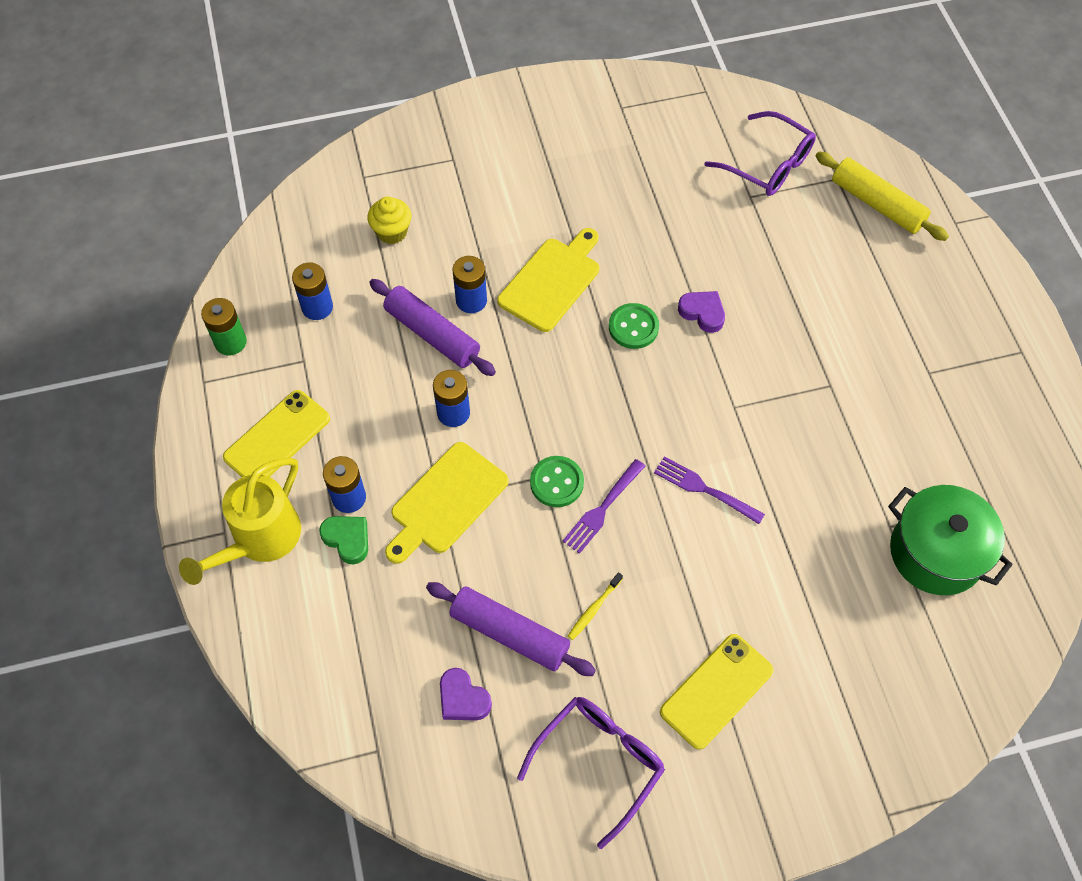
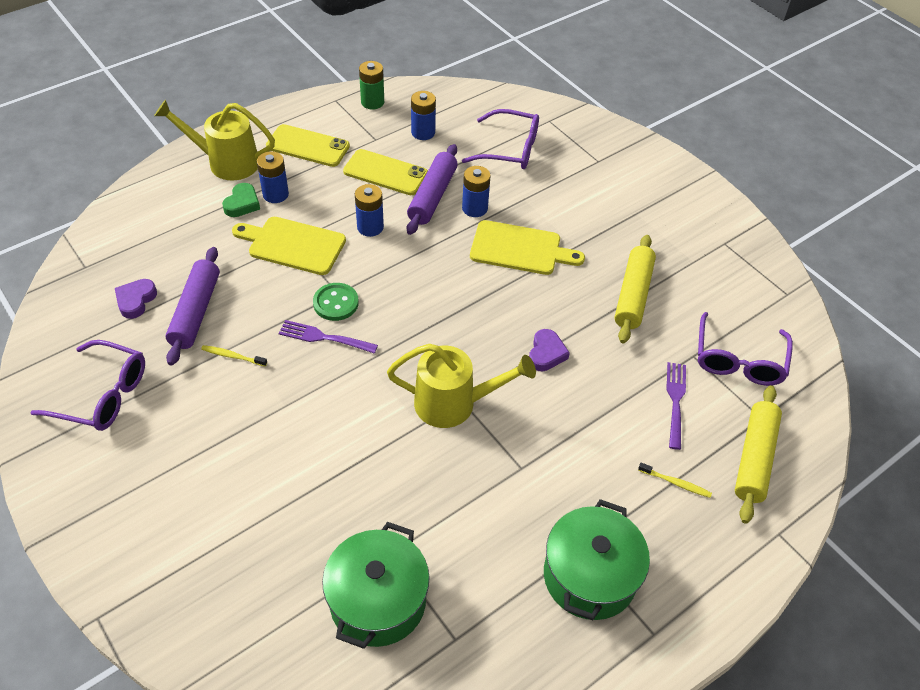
camera: 65 degrees right, 10 degrees down
(392, 232) = (510, 149): yellow cupcake -> purple glasses
(633, 327) = (505, 311): green button -> none
(657, 211) = (633, 295): none -> yellow rolling pin
(705, 489) = (370, 401): purple fork -> purple fork (675, 402)
(716, 691) = (183, 457): yellow phone -> yellow phone (385, 173)
(736, 414) = (455, 403): none -> yellow watering can
(883, 273) = (675, 483): none -> yellow toothbrush
(956, 376) = (589, 576): none -> green pot

